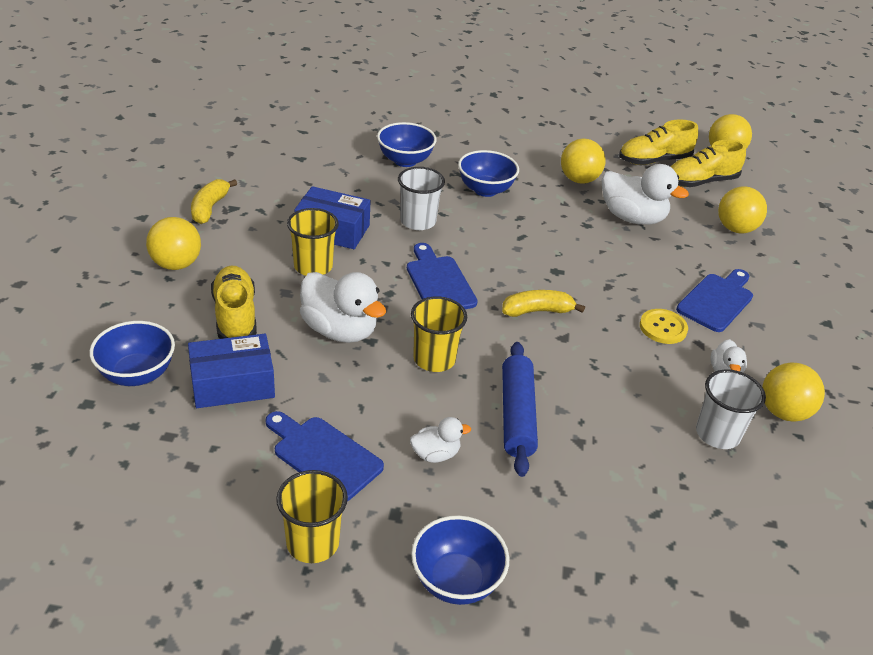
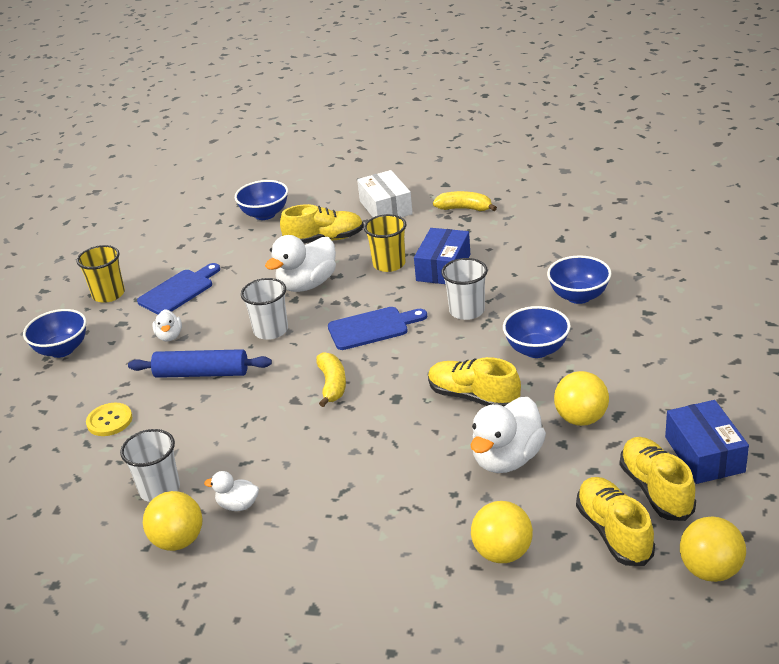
camera: 100 degrees right, 5 degrees down
(176, 264) = (385, 207): yellow ball -> white box
(232, 384) = (252, 249): blue box -> blue box (704, 454)
(434, 359) = (271, 330): yellow cup -> white cup
(553, 228) = (473, 397): none -> yellow shoe
(663, 328) = (307, 467): yellow button -> yellow button (109, 421)
(716, 301) = (352, 514): blue cutting board -> none

